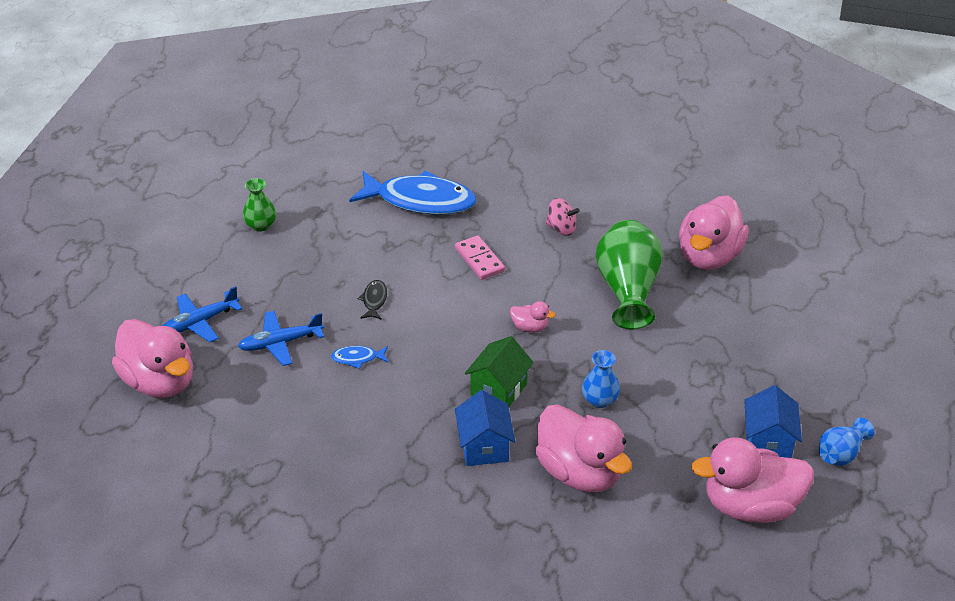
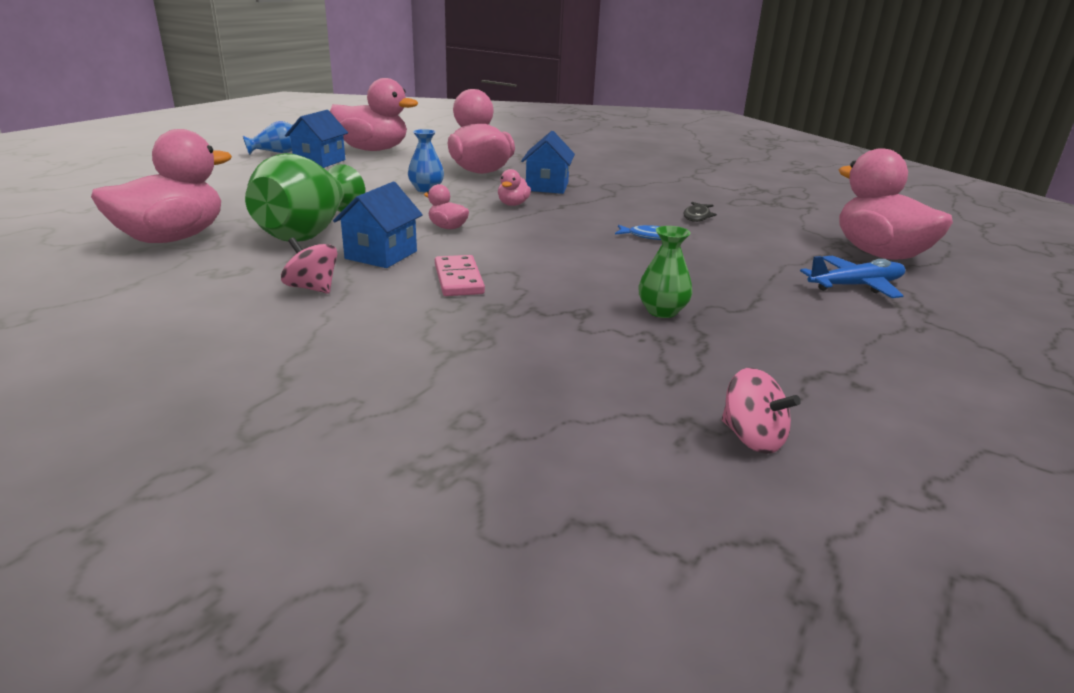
camera: 165 degrees left, 15 degrees down
(261, 225) = (802, 372): green vase -> green vase (662, 311)
(281, 343) = (741, 257): blue plane -> none
(293, 180) = (752, 438): none -> pink spinning top
(374, 300) = (619, 269): black fish -> black fish (697, 216)
(420, 201) = (500, 356): blue fish -> none
(498, 389) = (513, 204): green house -> pink duck
(550, 274) = (381, 255): none -> blue house

